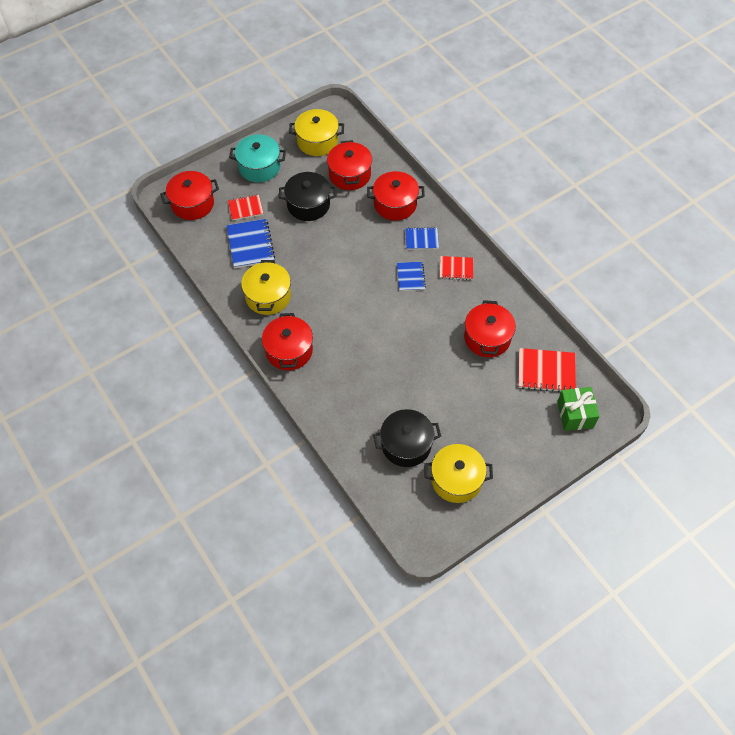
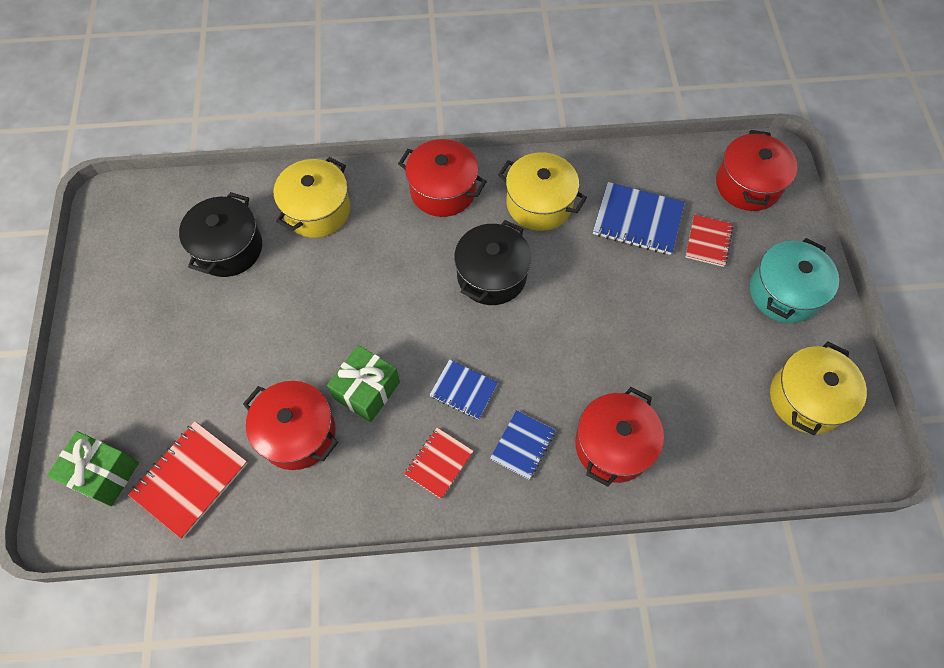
camera: 120 degrees right, 5 degrees up
(308, 205) = (675, 322): black pot -> black pot (491, 275)
(350, 174) = (709, 410): red pot -> none
(442, 320) = (367, 390): none -> green gift
(456, 480) = (145, 276): yellow pot -> yellow pot (317, 210)

